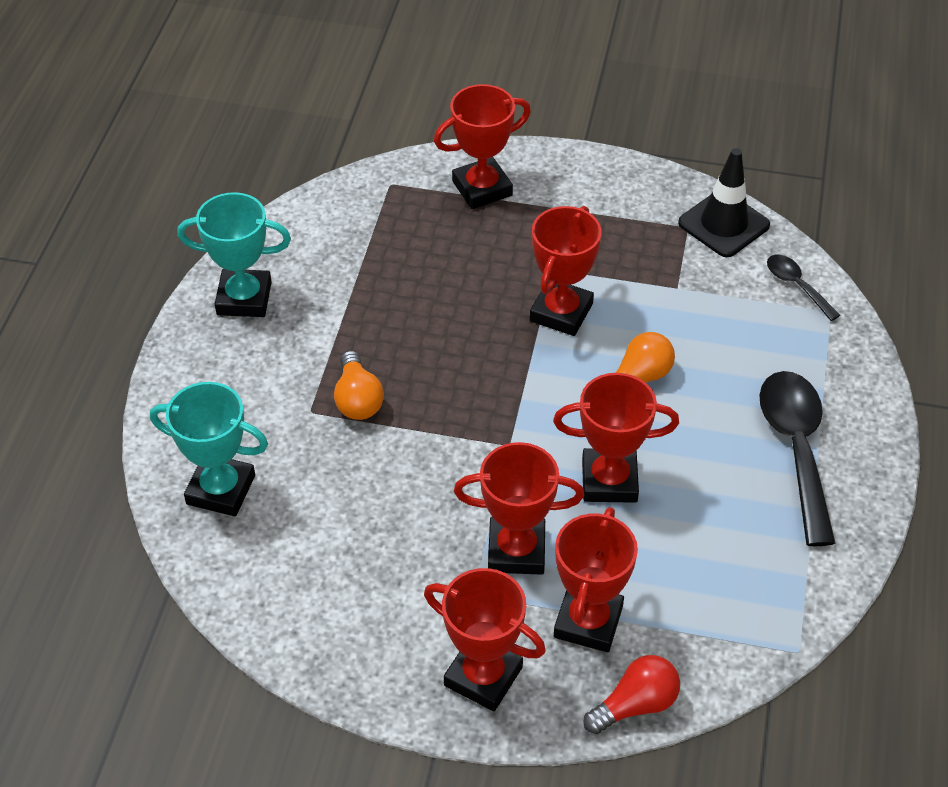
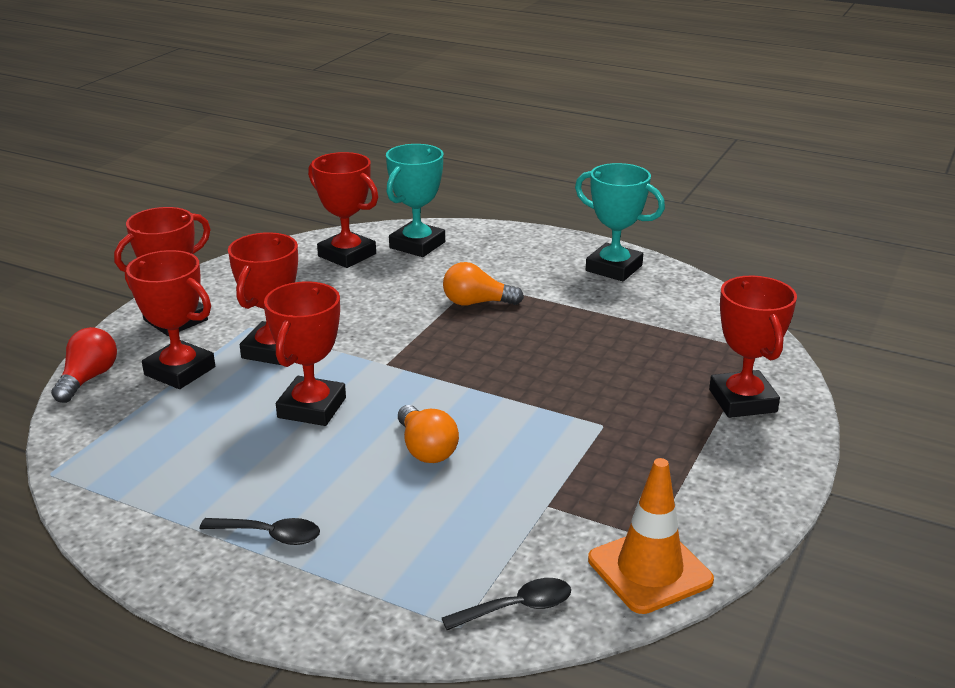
camera: 105 degrees right, 20 degrees down
(244, 298) = (614, 268): turquoise trophy -> turquoise trophy turned 75 degrees counterclockwise
(561, 312) = (538, 419): red trophy -> red trophy (347, 255)
(635, 704) = (88, 379): red light bulb -> red light bulb turned 150 degrees counterclockwise
(723, 224) = (649, 570): black traffic cone -> orange traffic cone
(796, 449) = (270, 535): black spoon -> black spoon, size x0.51

